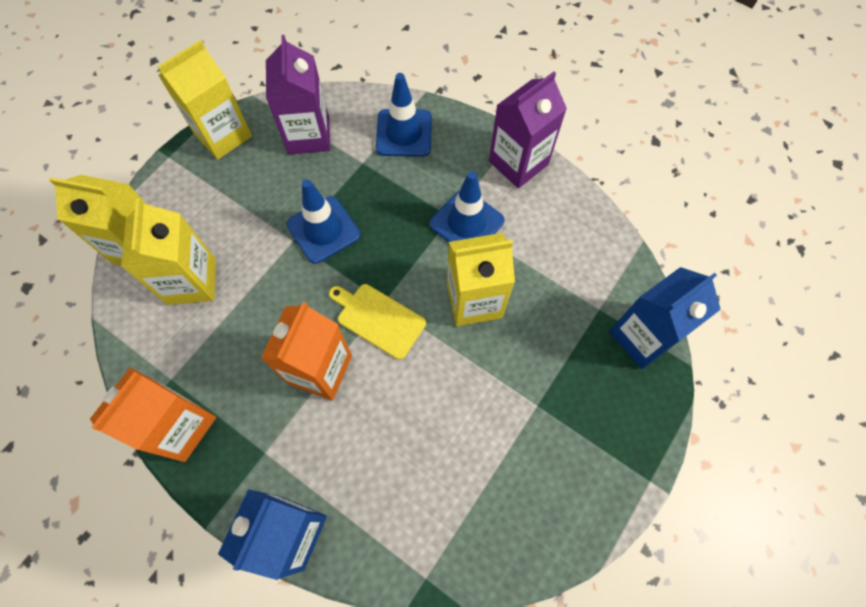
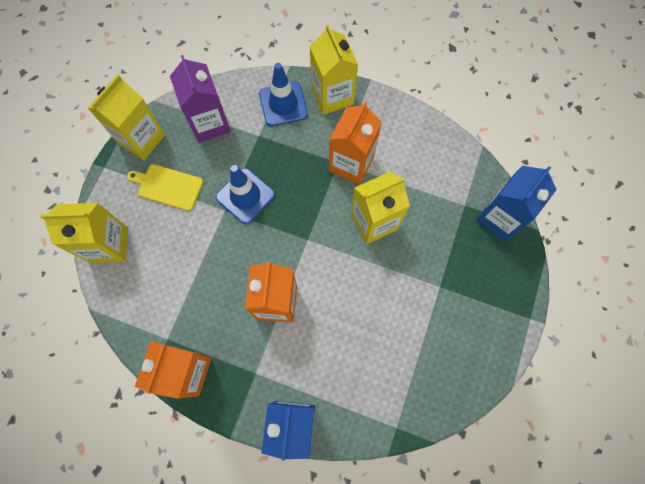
camera: 15 degrees left, 5 degrees up
(192, 281) = (157, 261): yellow carton -> yellow carton (332, 96)
(378, 319) = (308, 254): yellow cutting board -> yellow cutting board (168, 186)
(466, 222) = (351, 163): blue traffic cone -> orange carton
(518, 163) = (376, 107): purple carton -> none

